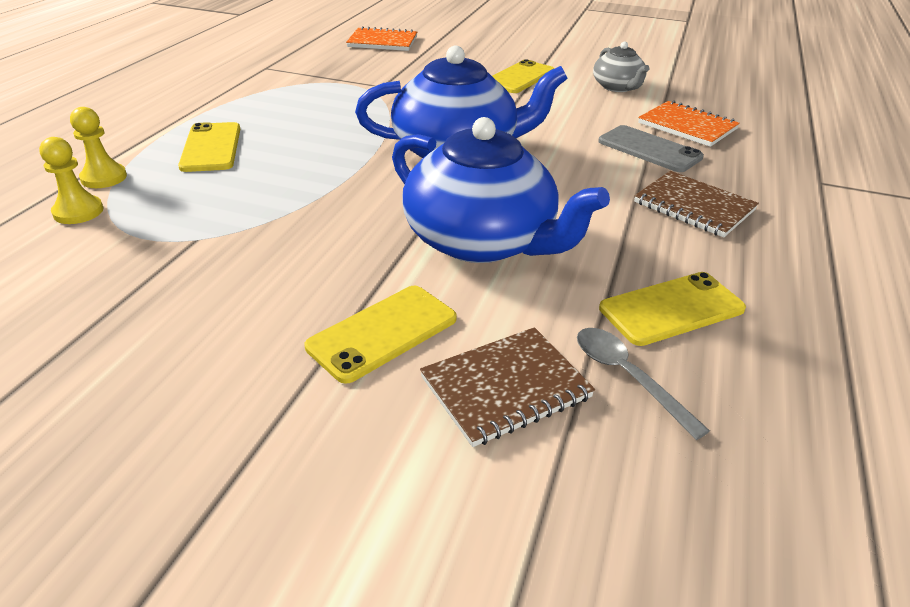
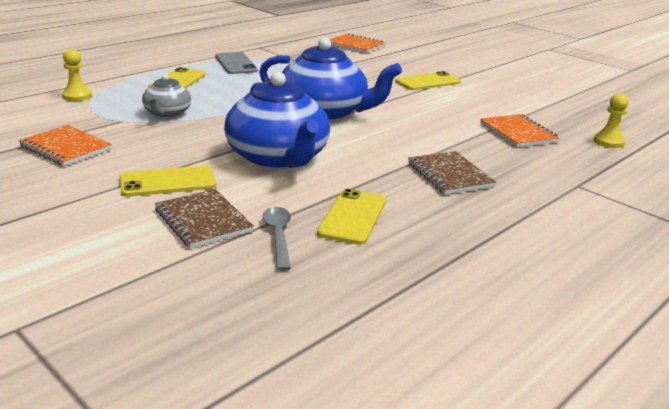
camera: 25 degrees right, 10 degrees down
(104, 178) = (105, 84): yellow pawn -> yellow pawn (609, 142)
(158, 318) = (66, 148): none -> orange notebook
(505, 388) = (203, 221): brown notebook -> brown notebook turned 60 degrees clockwise
(617, 87) = (497, 100): grey teapot -> grey teapot (167, 113)
(649, 149) = (465, 139): grey phone -> grey phone (236, 64)
(671, 309) = (352, 217): yellow phone -> yellow phone turned 75 degrees counterclockwise

